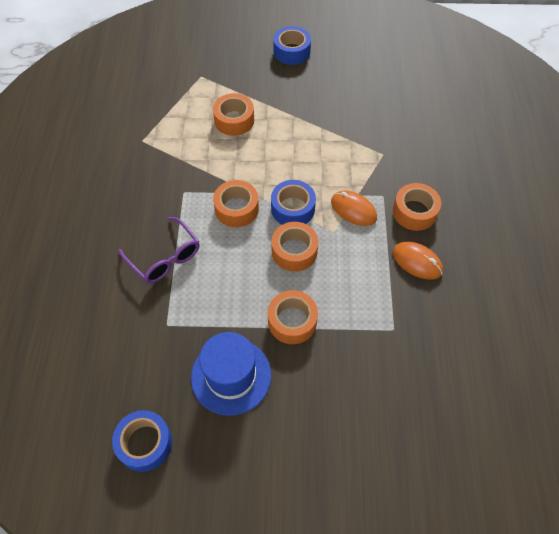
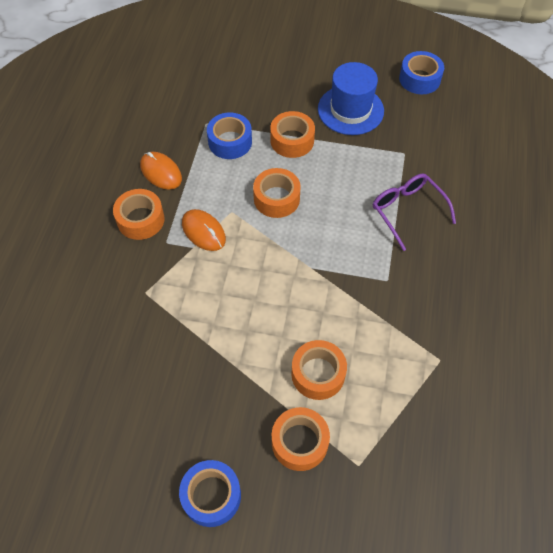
camera: 170 degrees left, 0 degrees up
(236, 209) = (329, 251): orange tape -> orange tape (299, 442)
(293, 208) = (268, 242): blue tape -> blue tape (230, 142)

